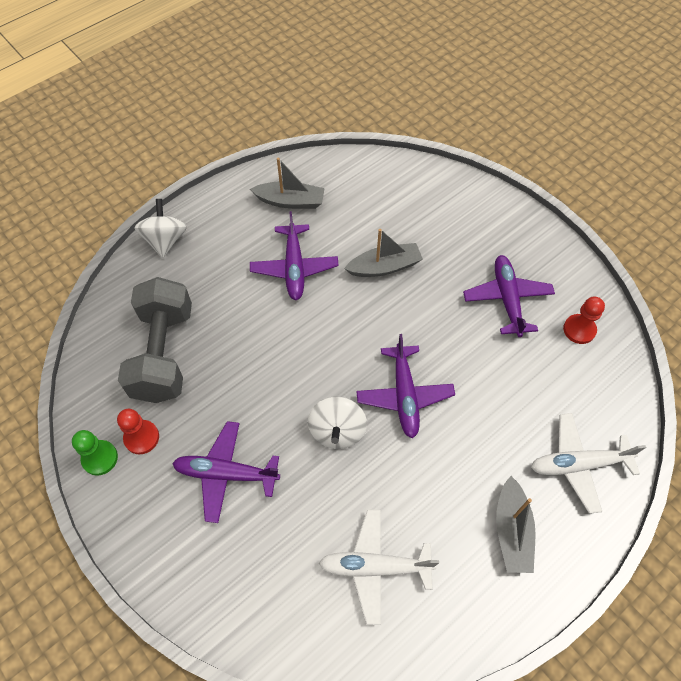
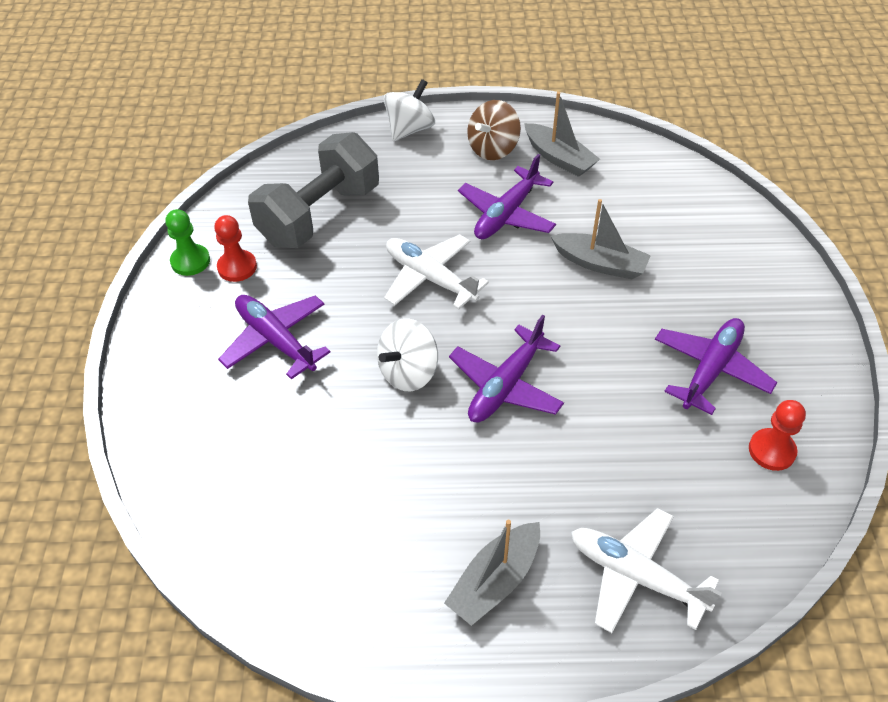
camera: 40 degrees right, 10 degrees down
(239, 221) = (493, 149): none -> brown spinning top
(375, 567) = (326, 508): white plane -> white plane (430, 278)

